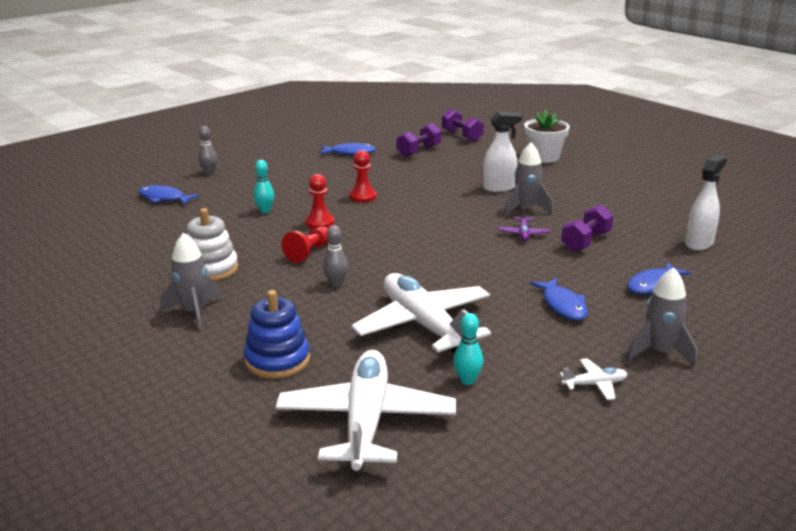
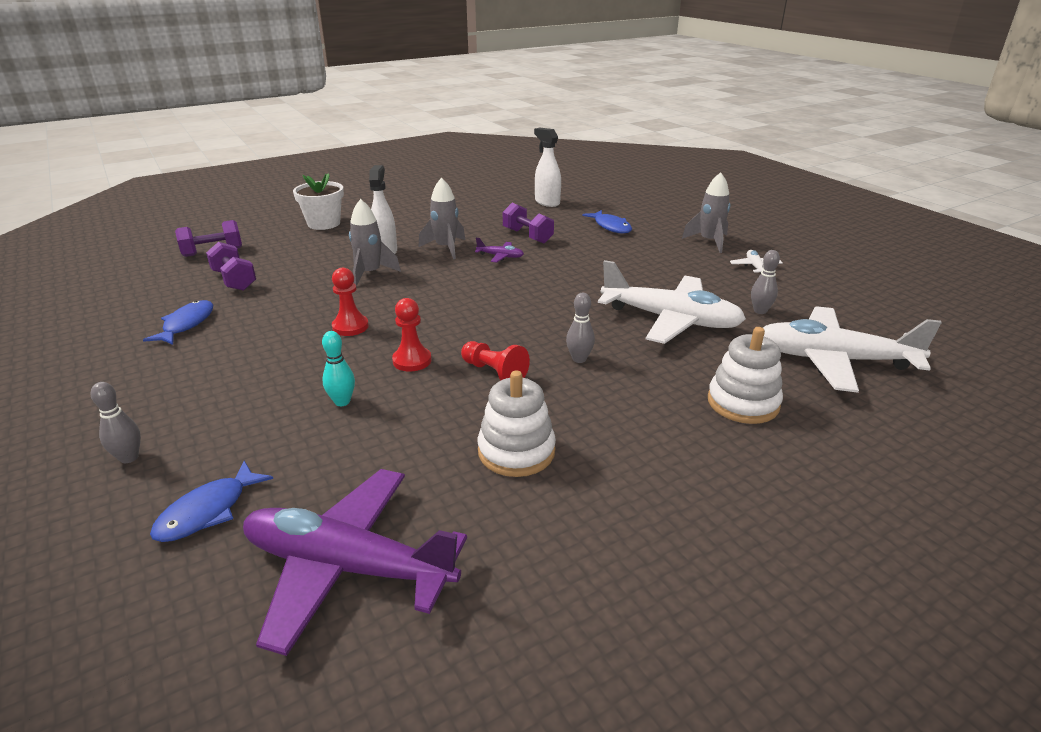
camera: 80 degrees left, 5 degrees up
(116, 236) = (348, 567): none -> purple plane
(194, 312) = (637, 464): grey rocket -> grey rocket (370, 274)
(277, 360) = (743, 403): blue stacking toy -> white stacking toy
(424, 325) = (670, 320): white plane -> white plane turned 135 degrees counterclockwise
(467, 380) = (760, 311): turquoise bowling pin -> grey bowling pin
(563, 305) = (639, 260): blue fish -> none

